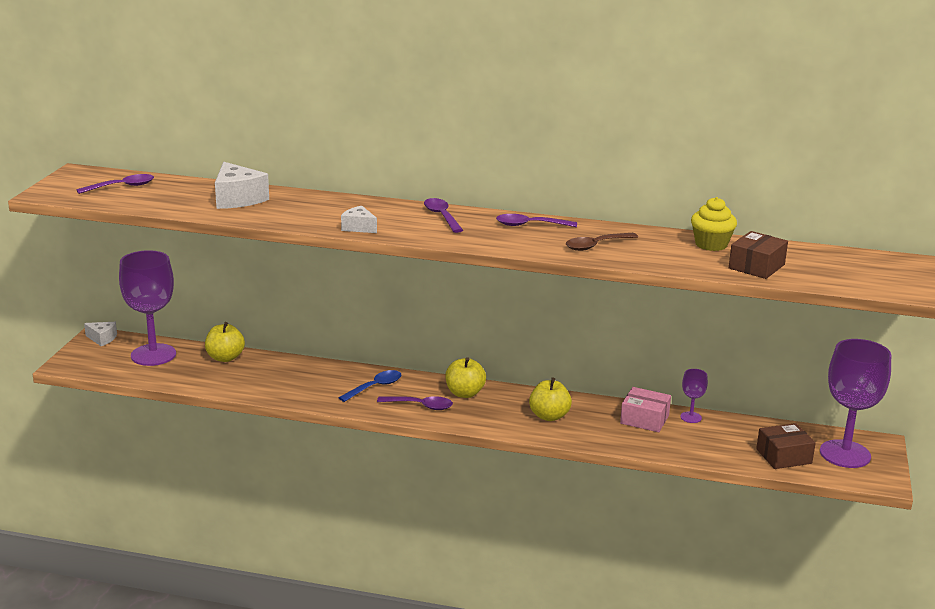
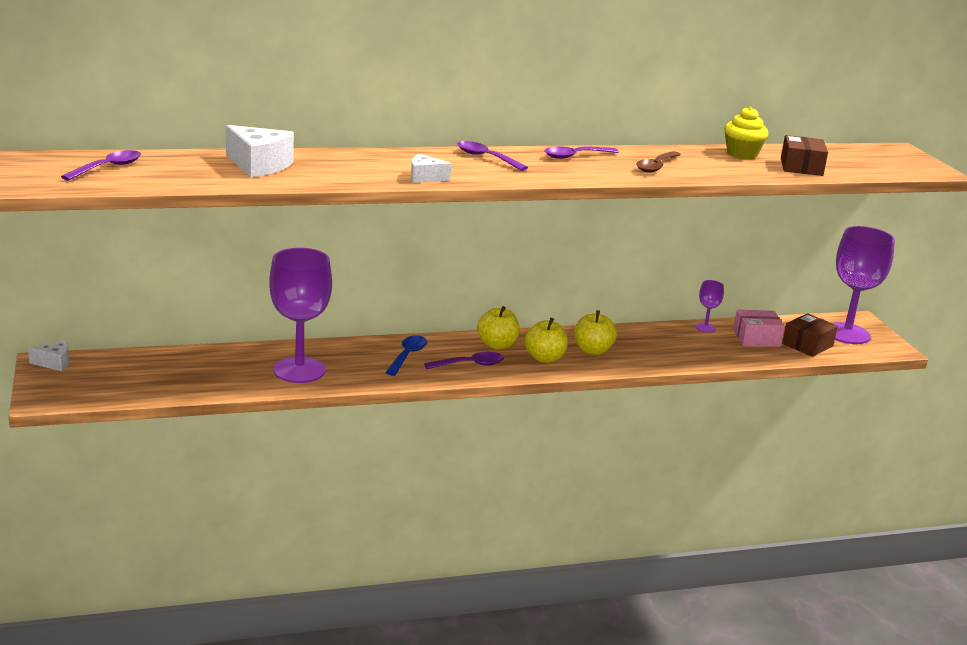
camera: 30 degrees left, 0 degrees up
(153, 355) = (135, 369): purple goblet -> purple goblet (299, 370)
(225, 358) = (220, 357): yellow apple -> yellow apple (544, 358)
(644, 419) = (672, 337): pink box -> pink box (756, 338)

